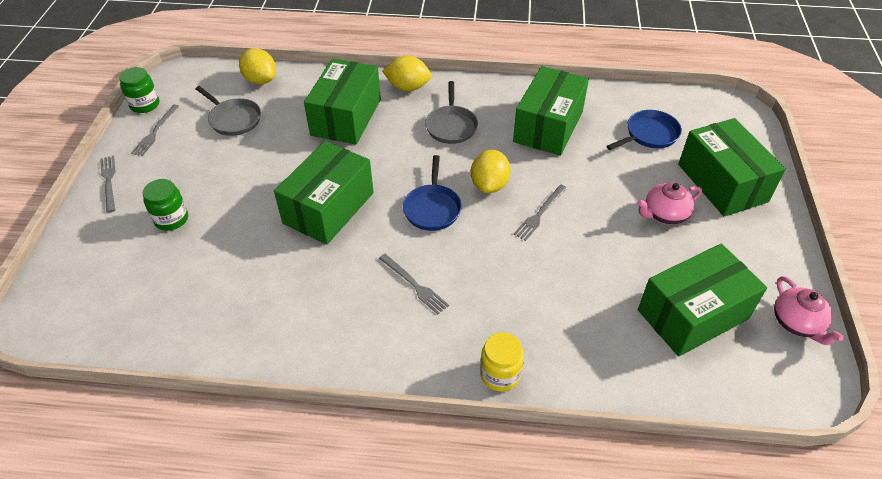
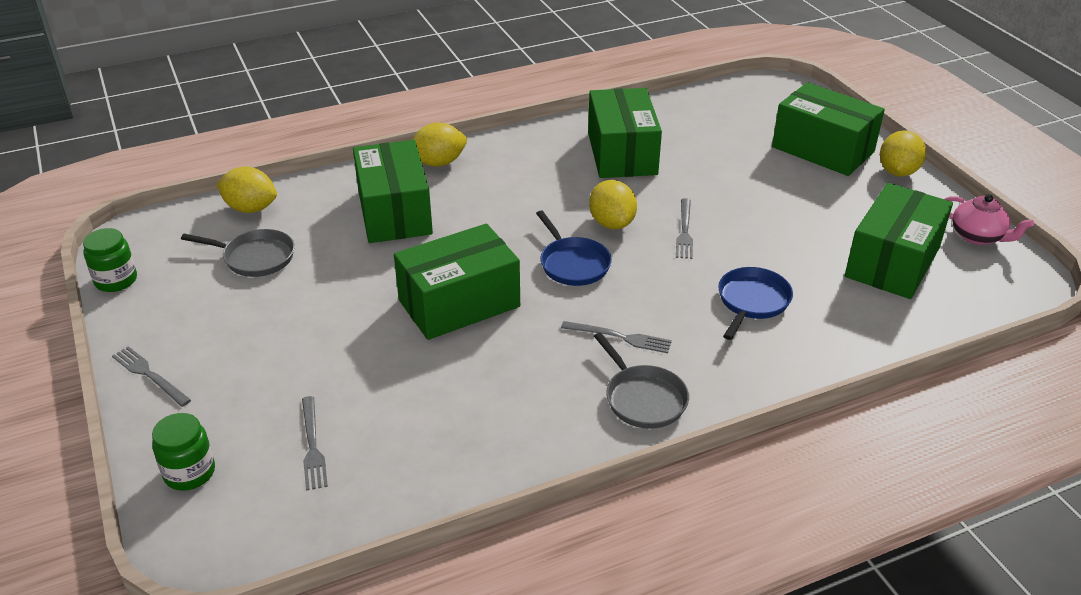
camera: 30 degrees left, 10 degrees down
(155, 132) = (161, 303): grey fork -> grey fork (312, 446)
(171, 219) = (276, 382): green jar -> green jar (189, 473)
(328, 208) = (459, 303): green box -> green box turned 60 degrees clockwise
(451, 126) = (521, 184): grey pan -> grey pan (643, 398)
(500, 374) = (774, 378): yellow jar -> none
(649, 134) = (724, 130): blue pan -> blue pan (752, 302)
(664, 214) = (797, 192): pink teapot -> none
(774, 229) = (897, 172): none -> yellow lemon

